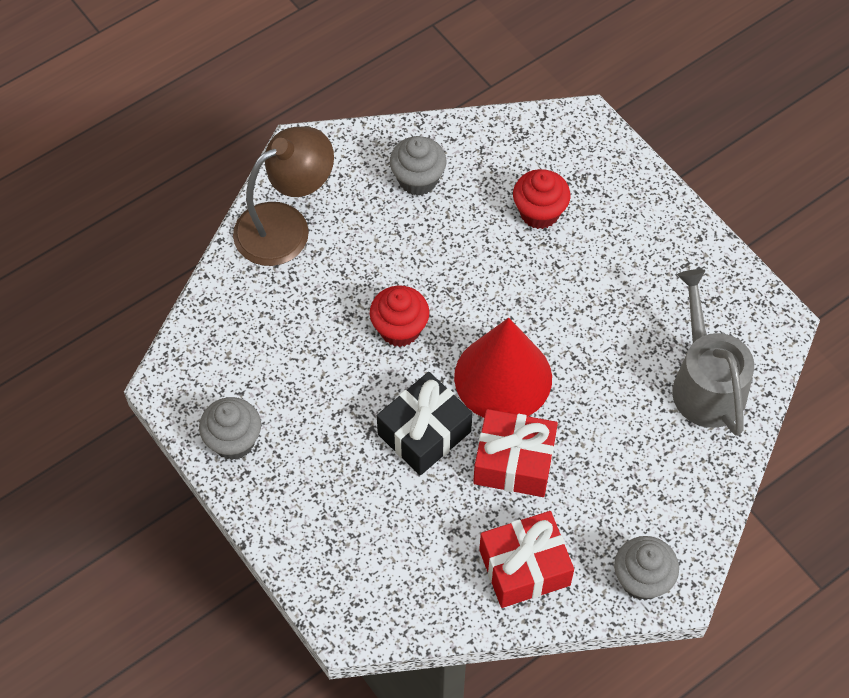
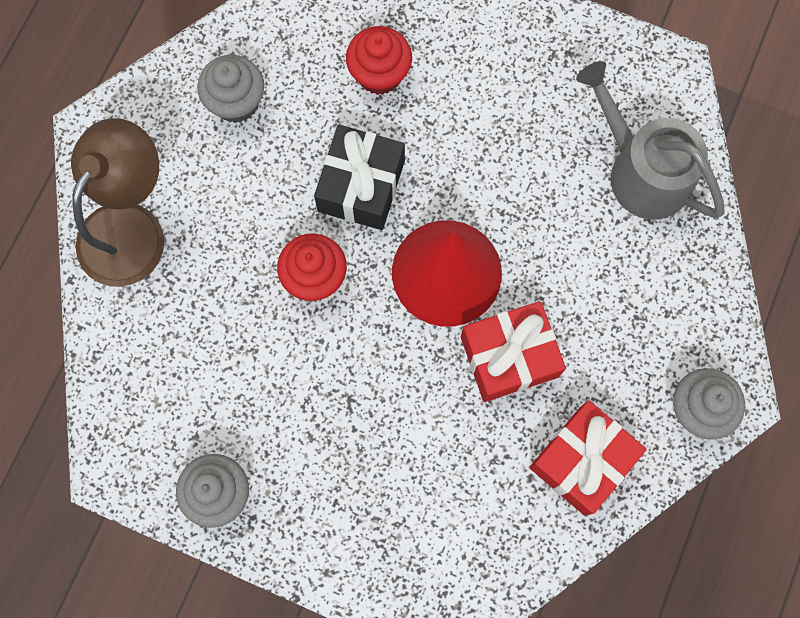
camera: 30 degrees left, 15 degrees up
(424, 433) = (404, 375): black gift -> black gift (361, 186)

